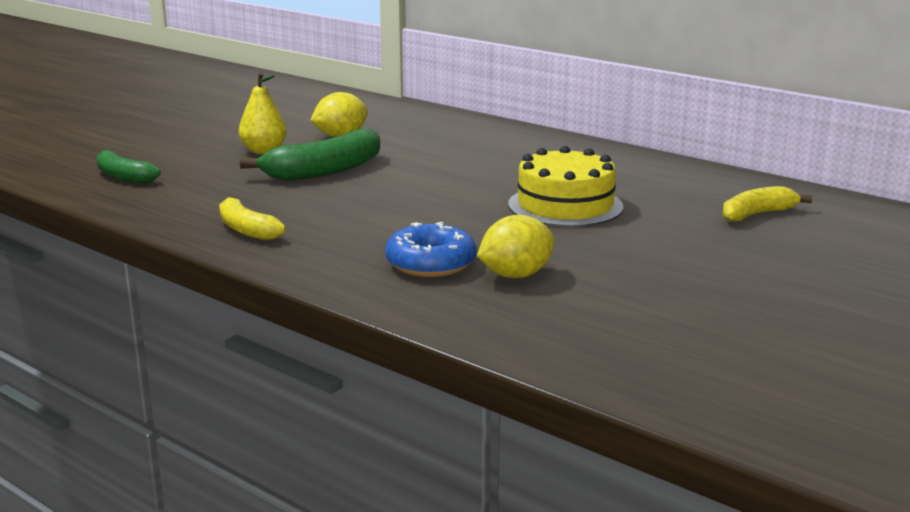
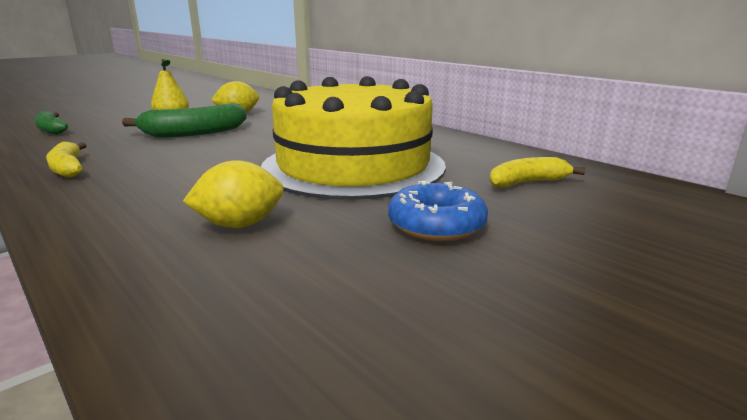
camera: 10 degrees right, 0 degrees up
(431, 263) = (174, 207): blue donut -> blue donut (436, 225)
(565, 205) = (353, 165): yellow cake -> yellow cake, size x1.78

